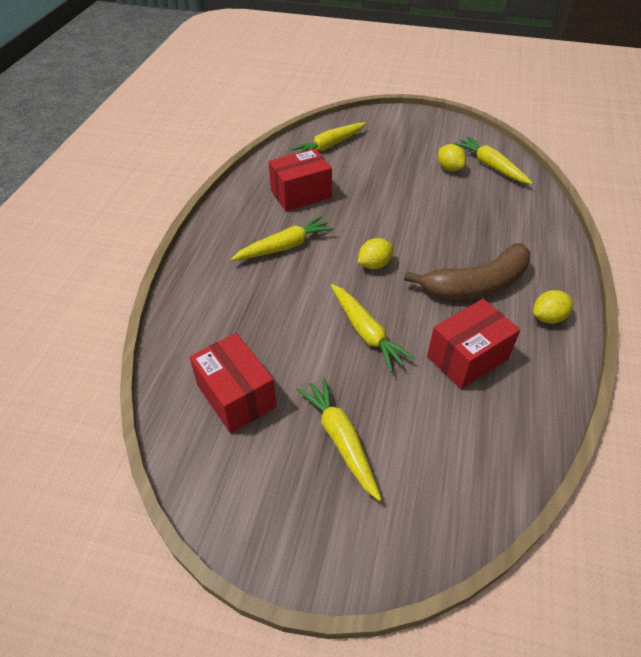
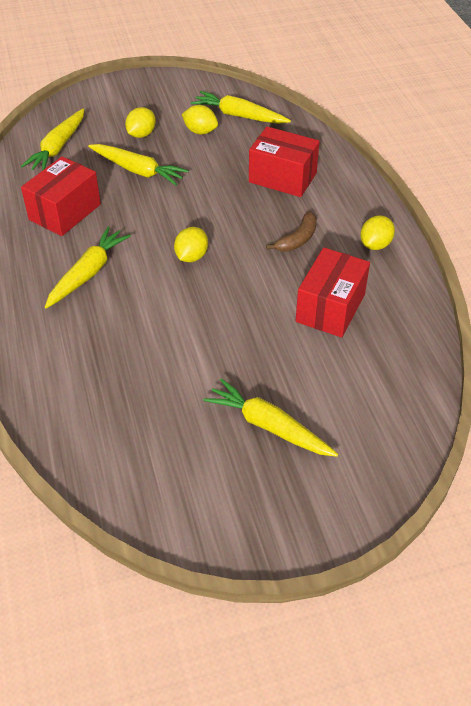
camera: 30 degrees left, 0 degrees up
(236, 396) = (146, 434): red box -> red box (282, 177)
(366, 332) = (227, 323): yellow carrot -> yellow carrot (138, 170)
(399, 156) = (141, 134): none -> yellow lemon
(476, 285) = (298, 239): brown banana -> brown banana, size x0.50

